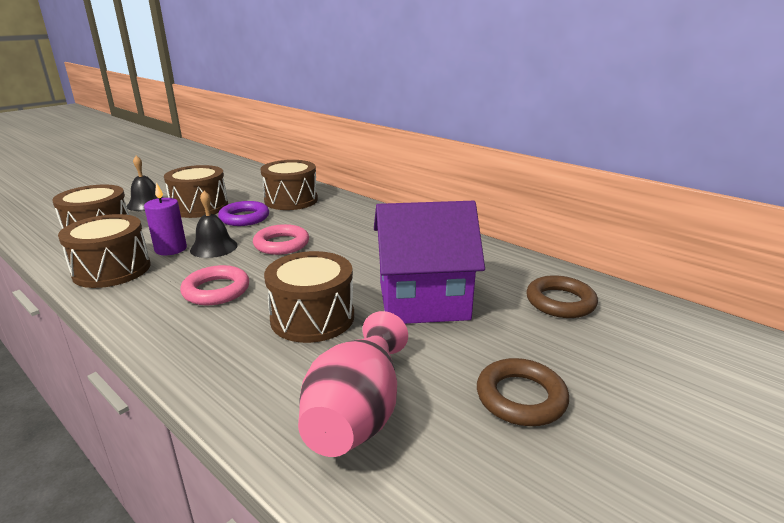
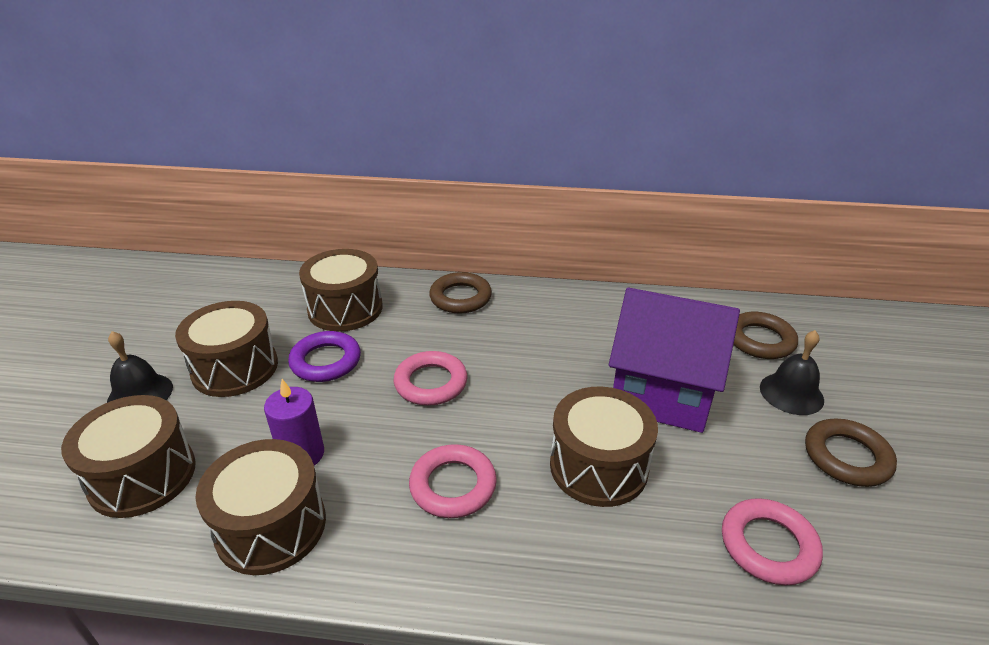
camera: 35 degrees left, 10 degrees up
(214, 247) = (355, 425): black bell -> black bell (791, 393)
(358, 412) = (768, 545): pink vase -> pink ring
(364, 213) = (460, 297): none -> brown ring
(423, 300) = (662, 392): purple house -> purple house turned 60 degrees clockwise

